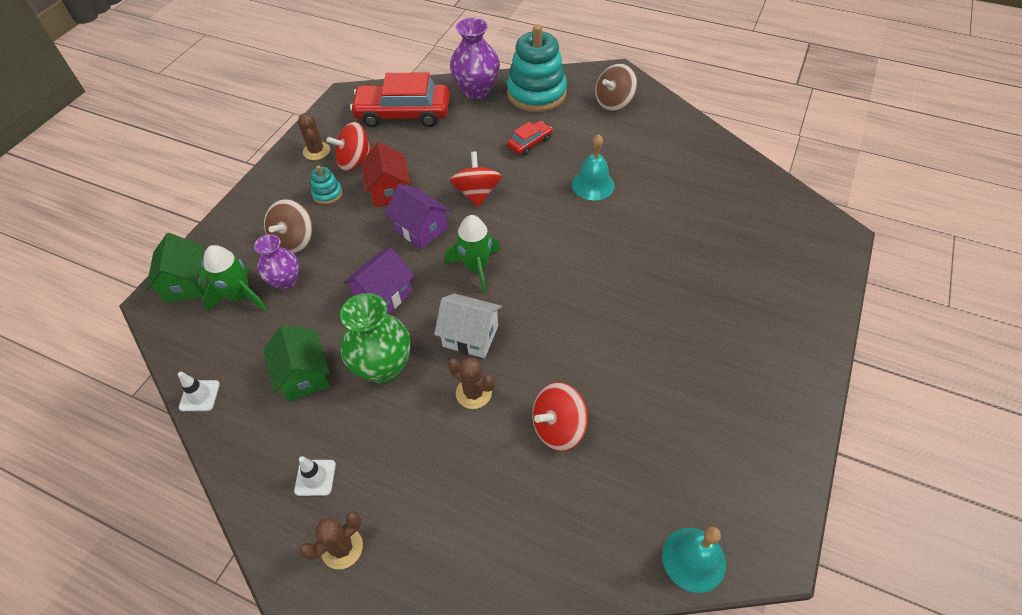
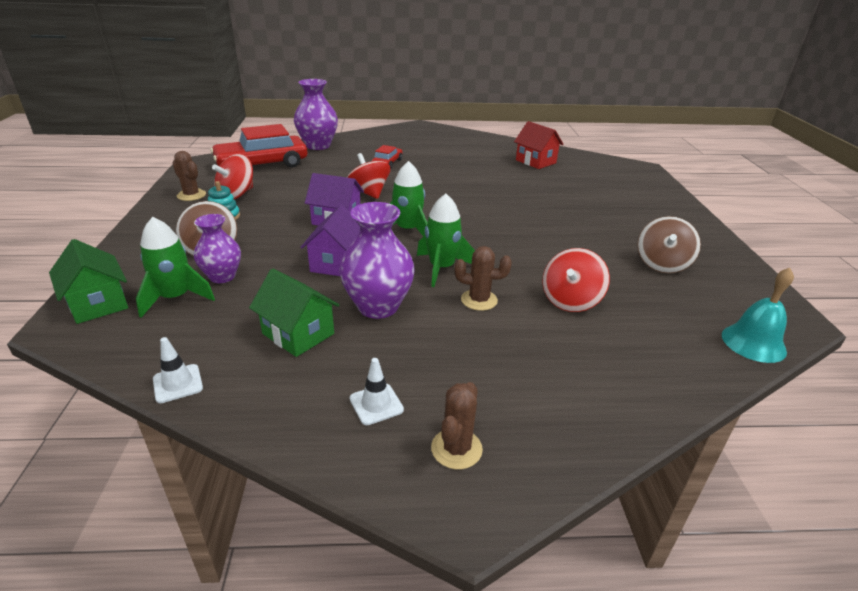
camera: 30 degrees left, 20 degrees down
(383, 367) = (378, 306): green vase -> purple vase
(389, 191) = (286, 205): red house -> red house (535, 161)
(470, 336) = (441, 268): white house -> green rocket
(536, 93) = (369, 141): turquoise stacking toy -> none
(593, 185) = (457, 174): turquoise bell -> none
(614, 102) = (432, 137): brown spinning top -> brown spinning top (662, 264)

